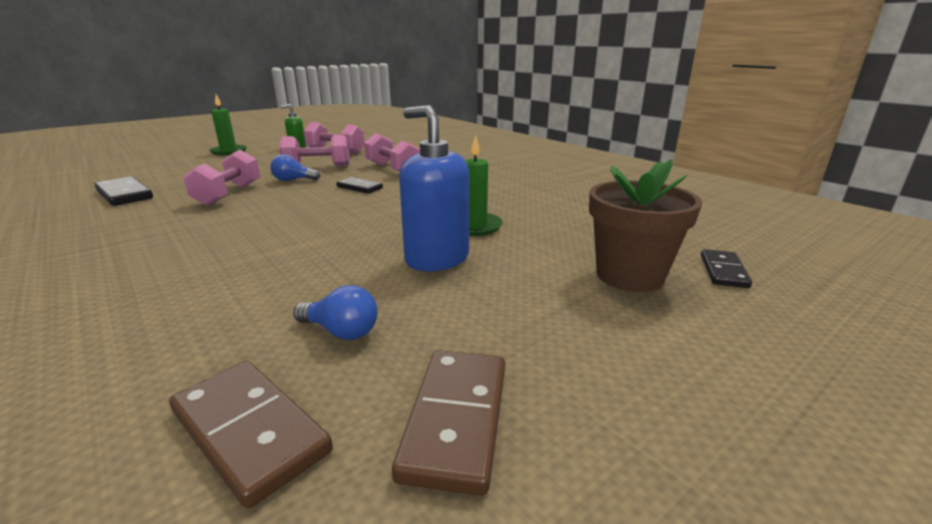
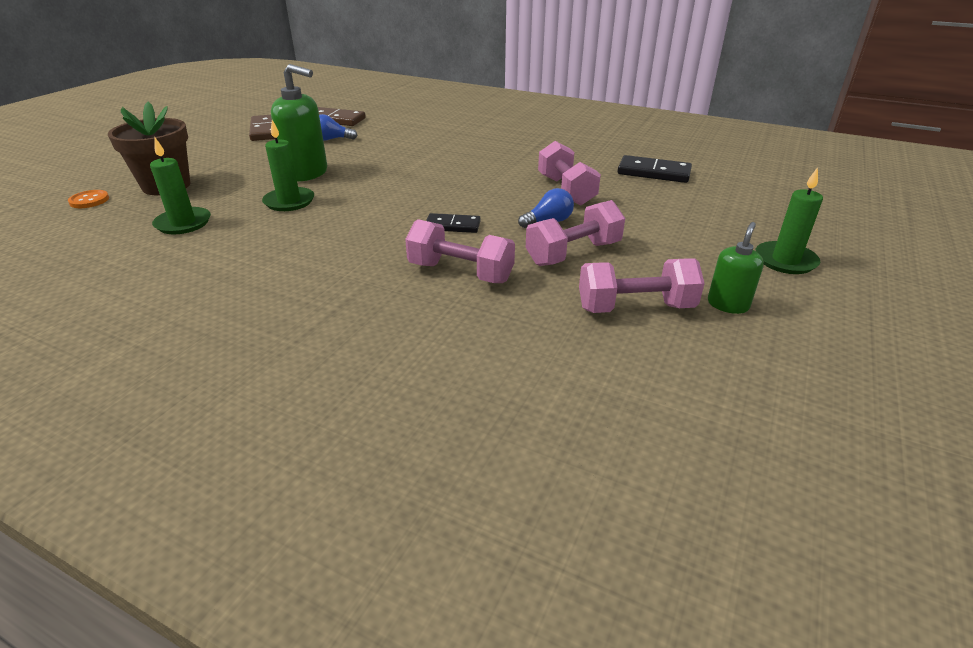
camera: 155 degrees right, 10 degrees up
(436, 259) = (306, 173): blue soap dispenser -> green soap dispenser
(581, 224) = (183, 223): none -> green candle
(723, 271) = (89, 200): black domino -> orange button

